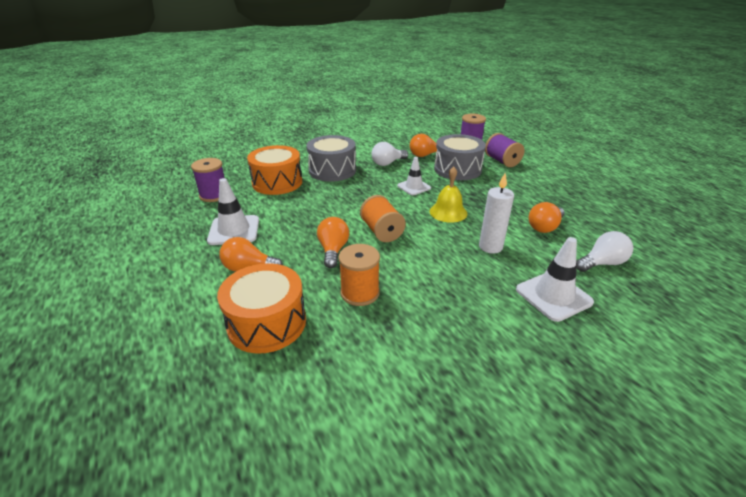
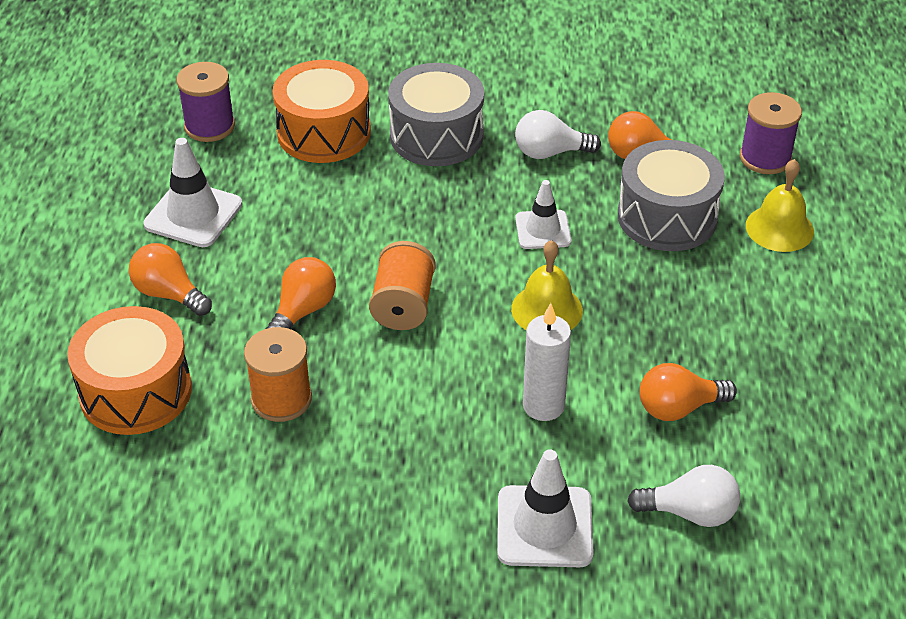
camera: 30 degrees right, 10 degrees up
(502, 161) = (779, 228): purple spool -> yellow bell

